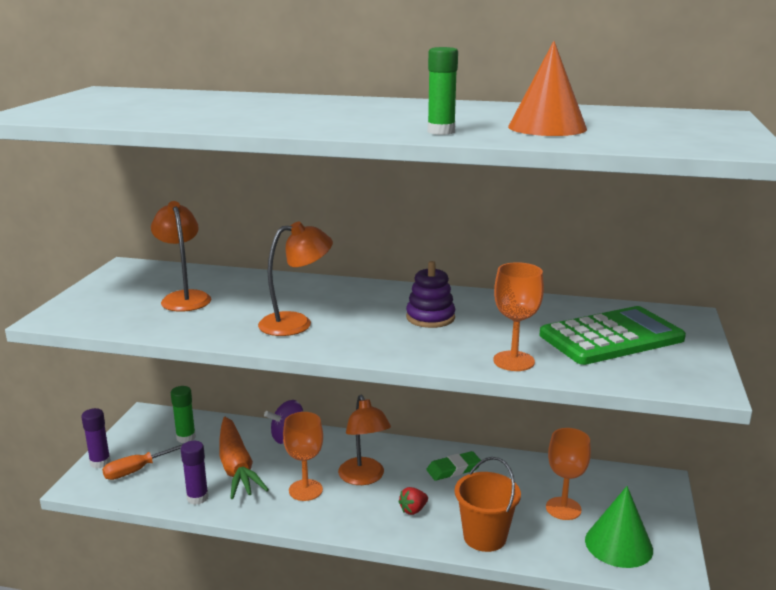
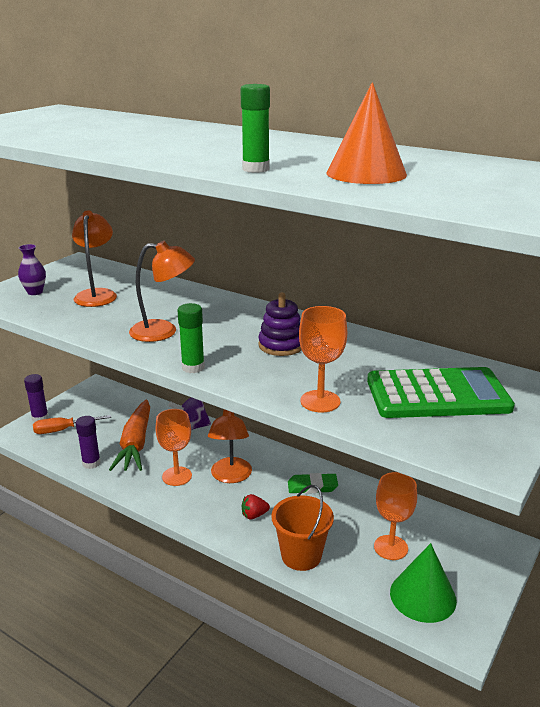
camera: 20 degrees right, 5 degrees up
(106, 305) = (35, 292): none -> purple vase
(186, 437) = (113, 411): green glue stick -> green glue stick (193, 367)

